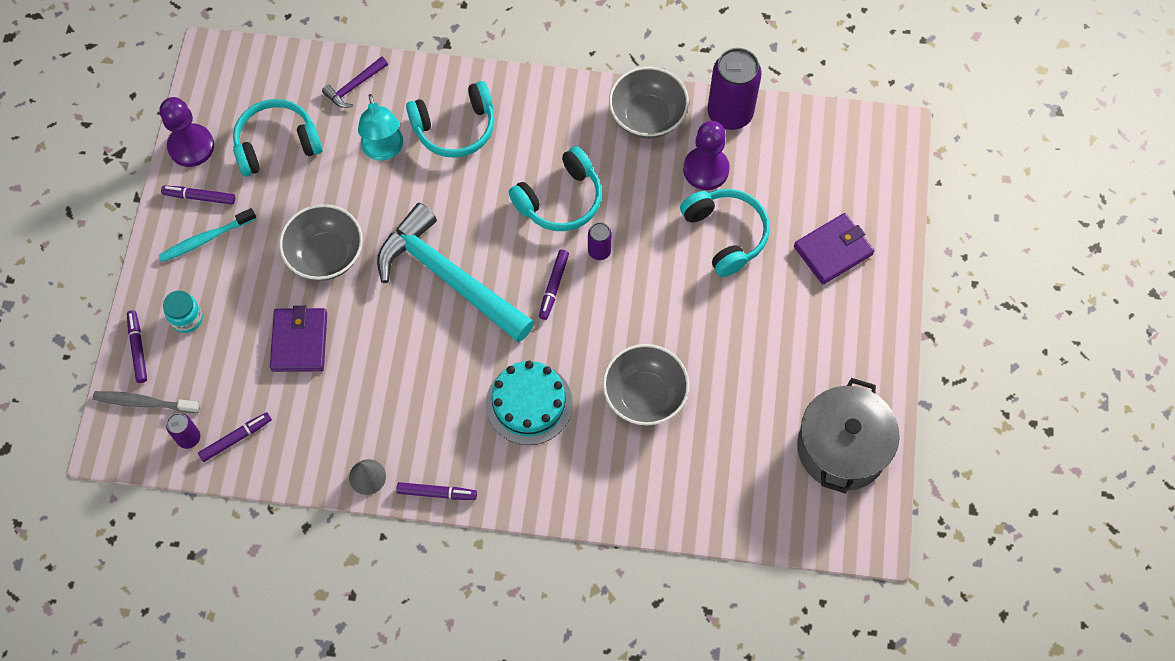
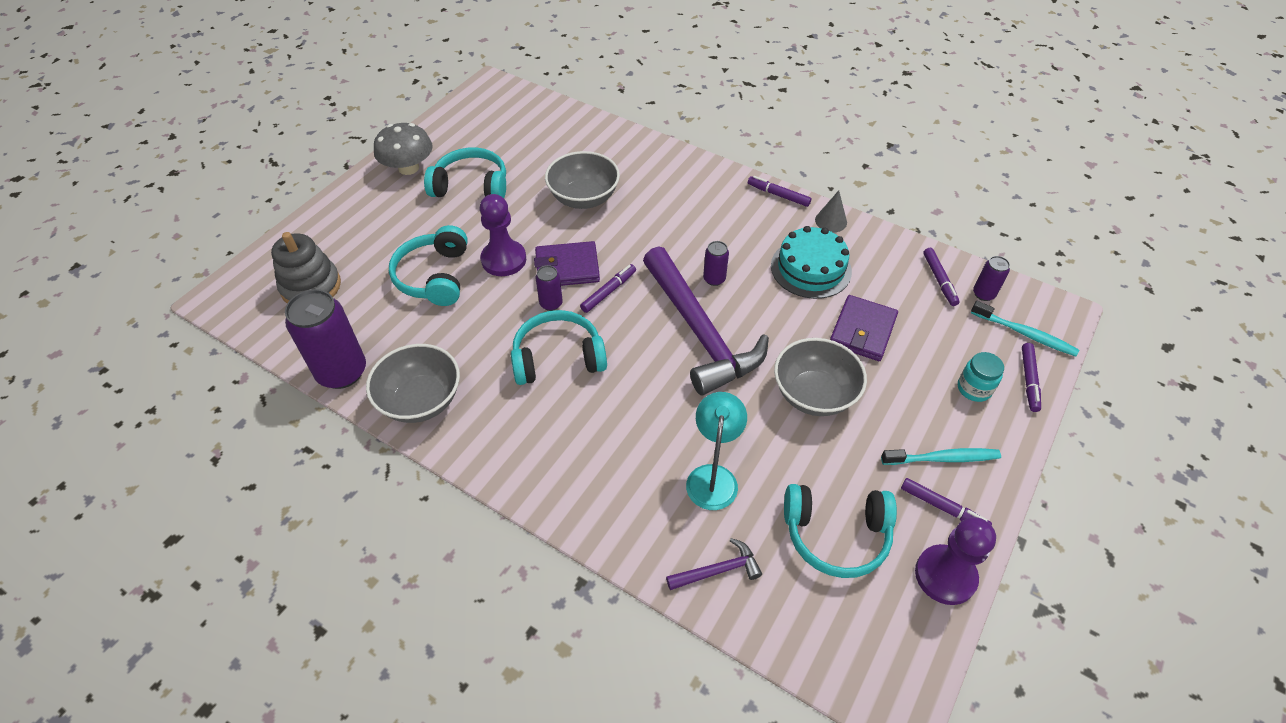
camera: 155 degrees left, 15 degrees down
(144, 402) = (1025, 334): grey toothbrush -> turquoise toothbrush
(236, 438) = (939, 280): purple marker -> purple marker turned 90 degrees counterclockwise
(448, 277) = (700, 332): turquoise hammer -> purple hammer
(455, 128) = (623, 470): turquoise headphones -> turquoise headphones (471, 186)
(460, 344) = (714, 279): none -> purple can
(529, 403) = (677, 222): turquoise cake -> turquoise cake (811, 268)
(706, 169) = (407, 332): purple pawn -> purple pawn (504, 260)
(827, 177) = (311, 286): none -> grey stacking toy
(833, 250) = (360, 235): purple wallet -> purple wallet (567, 267)
(842, 448) = (468, 128): grey pot -> none
(858, 357) = (408, 168): none -> grey mushroom

